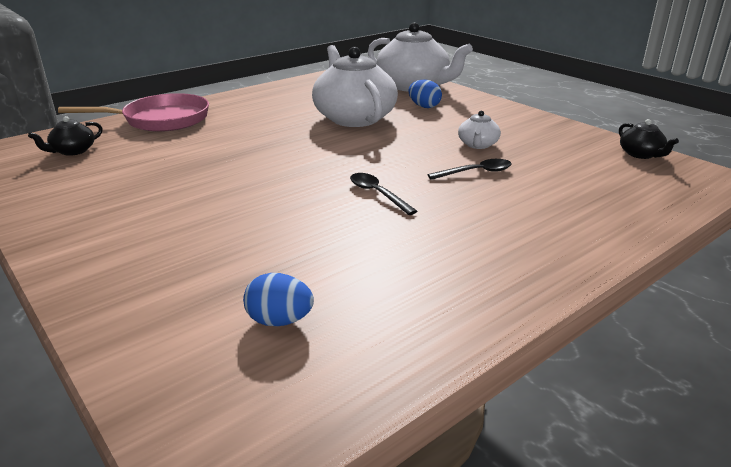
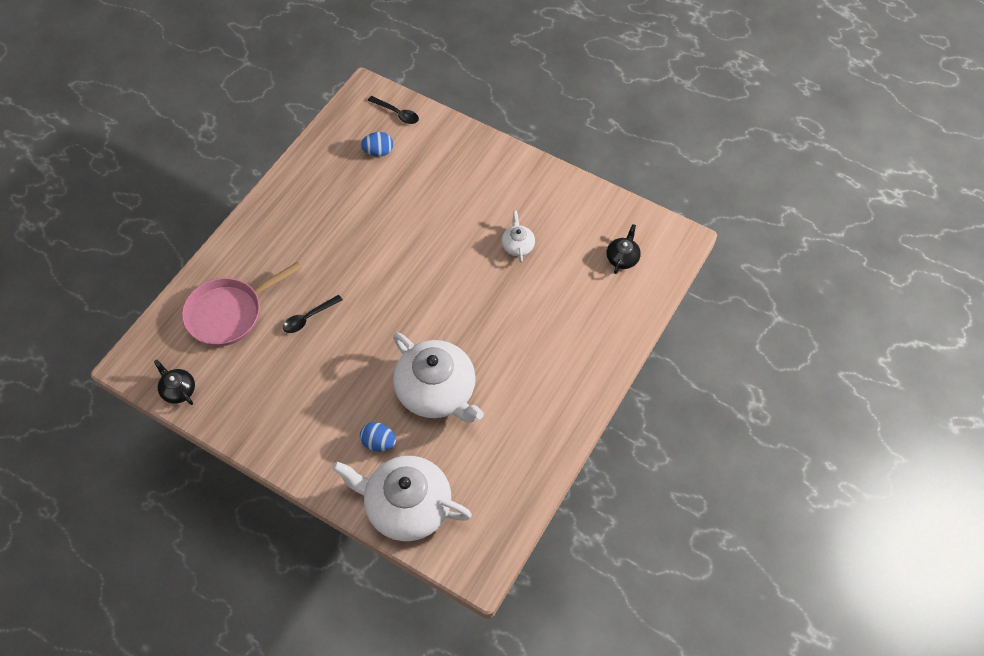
camera: 160 degrees right, 30 degrees up
(161, 120) = (605, 331): pink pan -> pink pan (229, 313)
(377, 194) = (370, 267): black spoon -> black spoon (397, 113)
(477, 145) = (313, 367): white teapot -> white teapot (517, 245)

